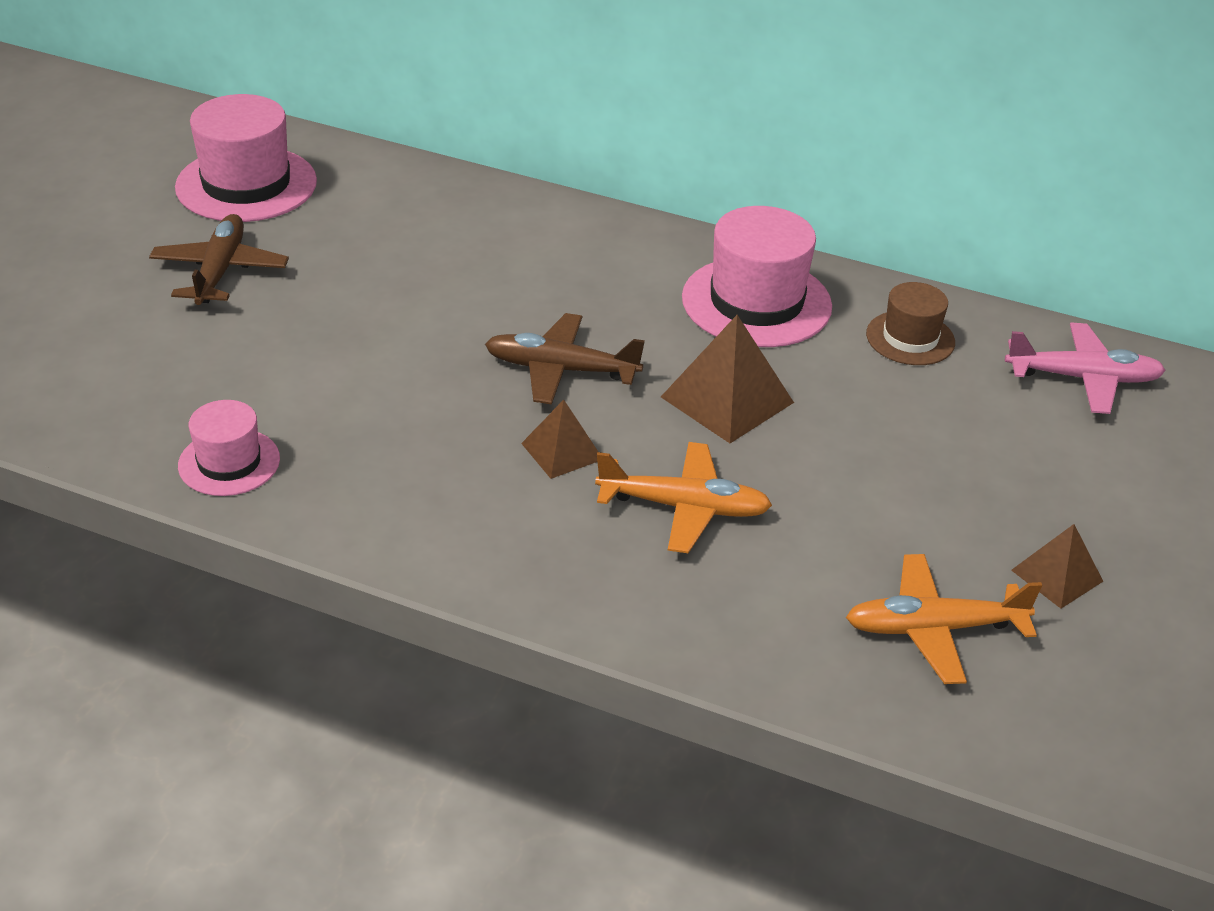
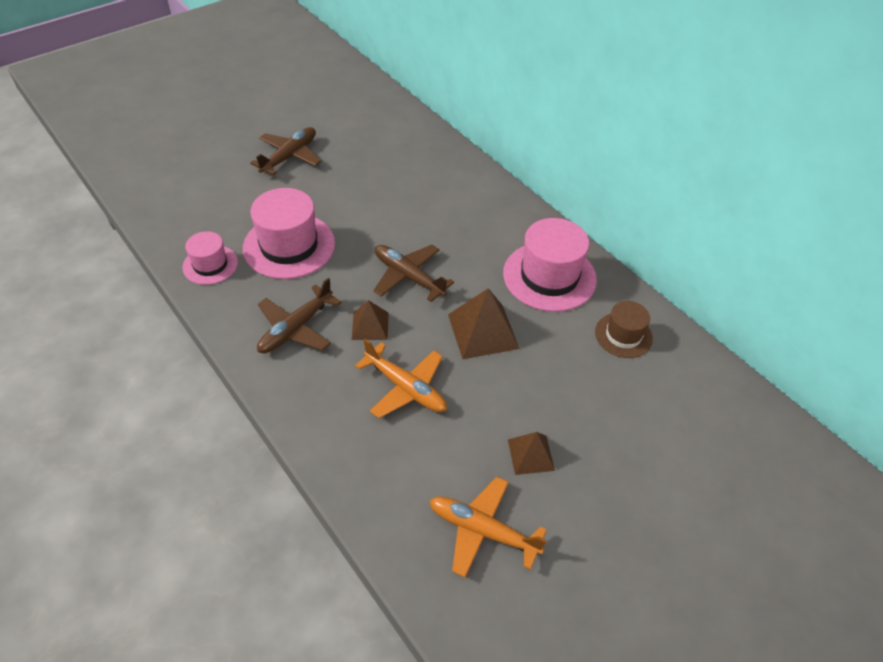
camera: 30 degrees right, 10 degrees up
(246, 184) = (340, 111): pink hat -> pink hat (289, 246)
(453, 495) = (296, 328): none -> brown plane
(1057, 575) = (586, 532): brown pyramid -> brown pyramid (531, 454)
(1082, 378) = (714, 407): pink plane -> none

